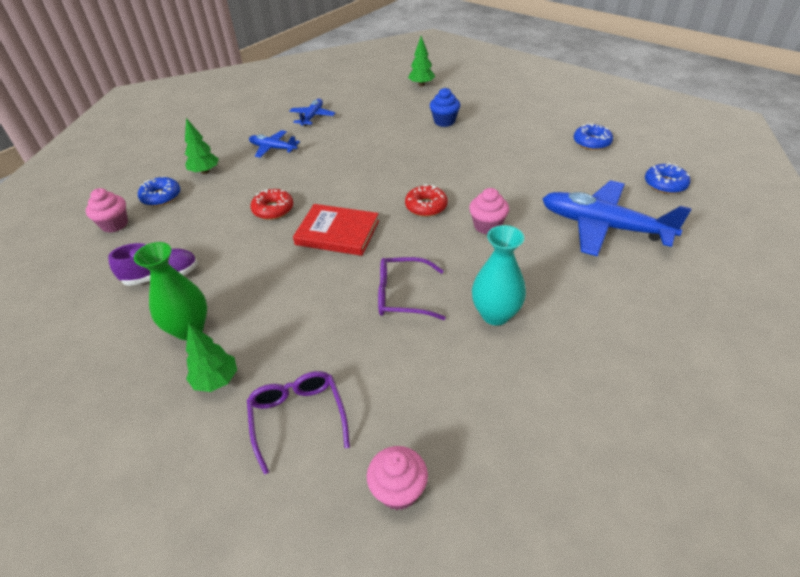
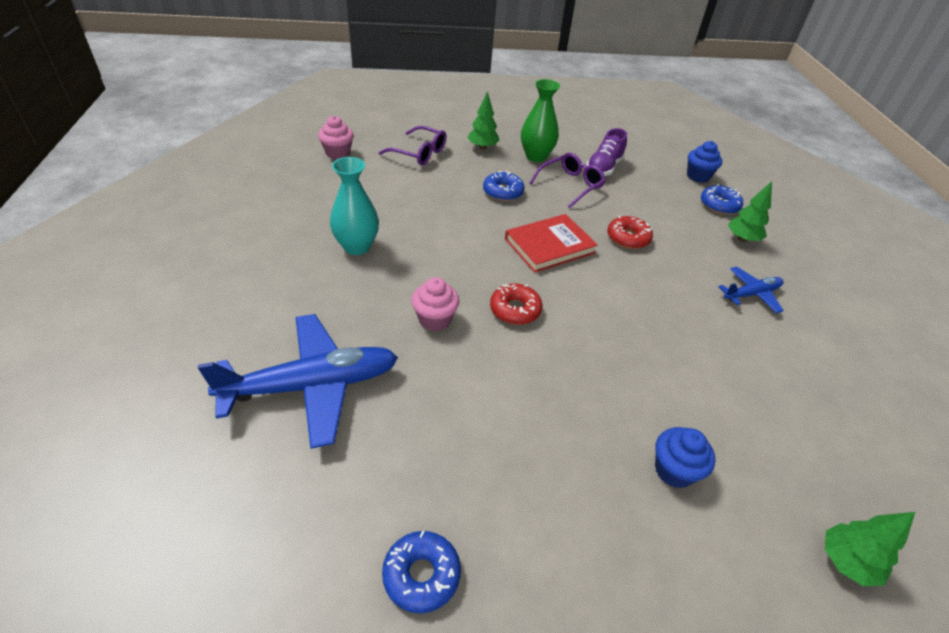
camera: 130 degrees right, 0 degrees up
(115, 224) = (698, 176): pink cupcake -> blue cupcake
(312, 117) = (814, 364): blue plane -> none
(402, 295) = (438, 227): purple glasses -> purple glasses (570, 185)
(665, 184) = (254, 526): blue donut -> blue donut (503, 192)

